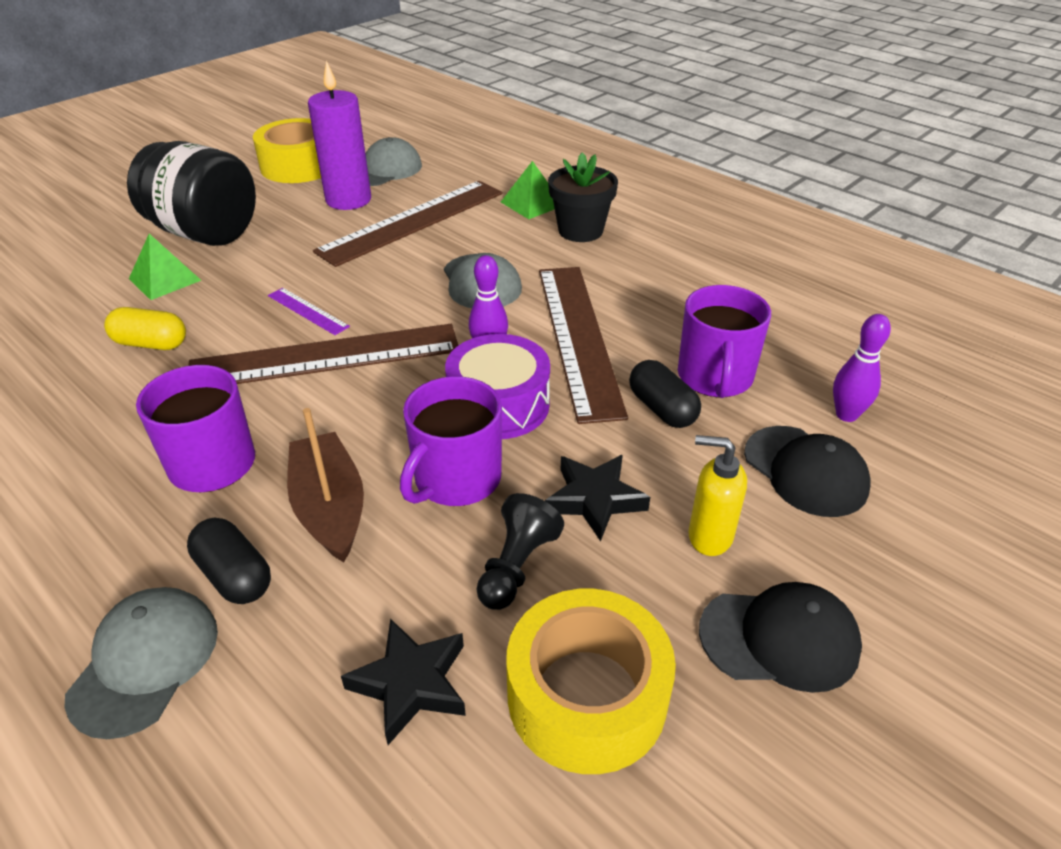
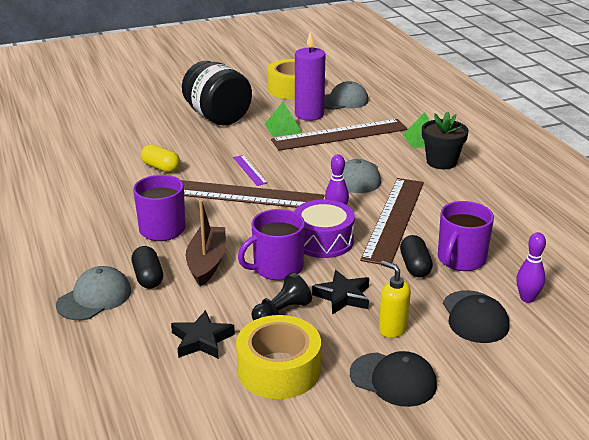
camera: 25 degrees right, 10 degrees down
(164, 279) = (184, 137): green pyramid -> green pyramid (283, 128)

